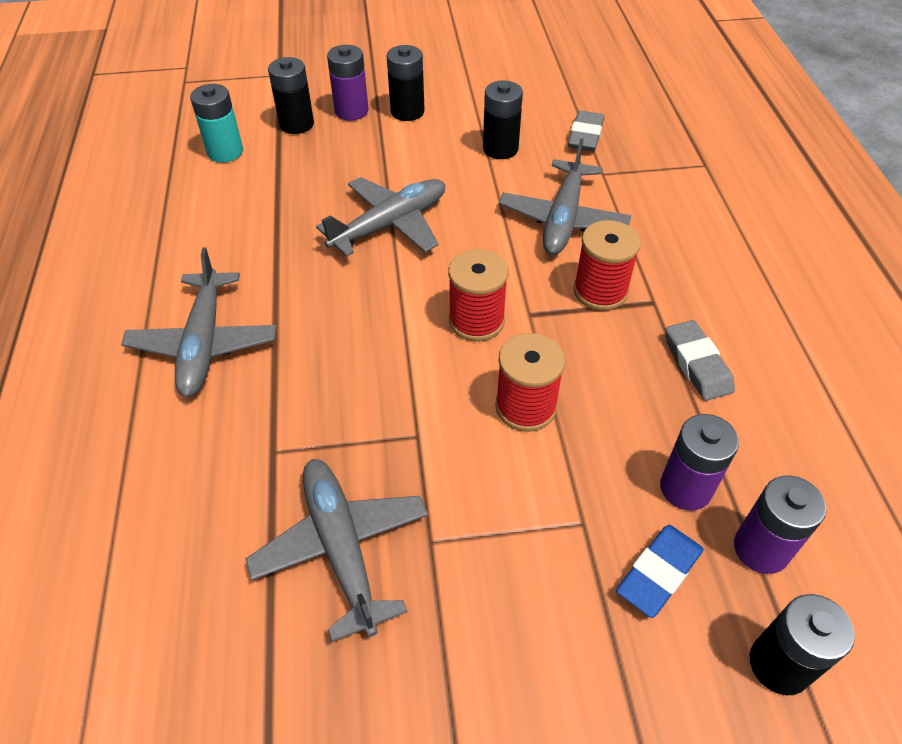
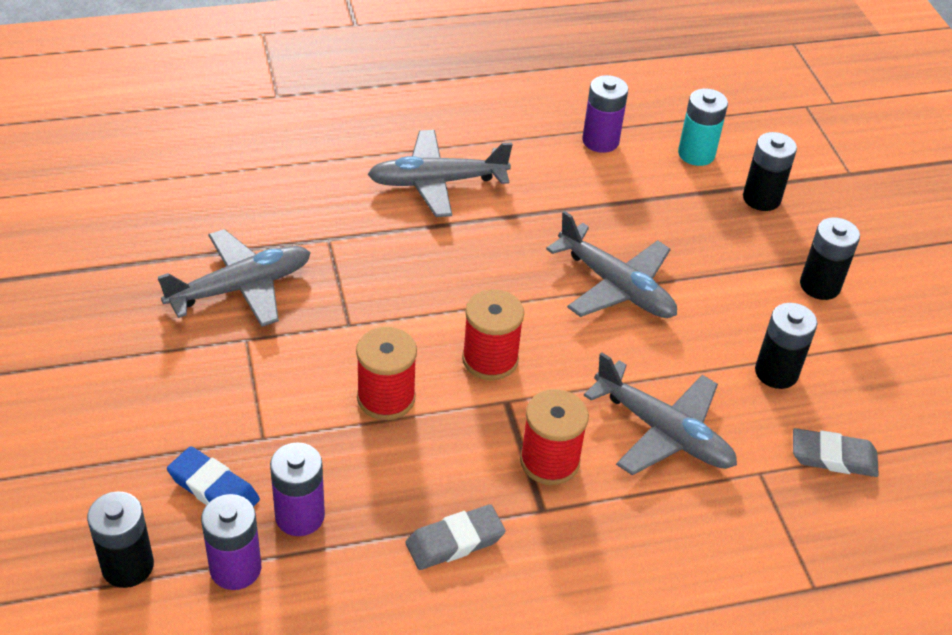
camera: 80 degrees right, 5 degrees down
(351, 111) = (802, 238): purple battery -> purple battery (600, 141)
(563, 218) = (663, 431): grey plane -> grey plane turned 150 degrees counterclockwise

